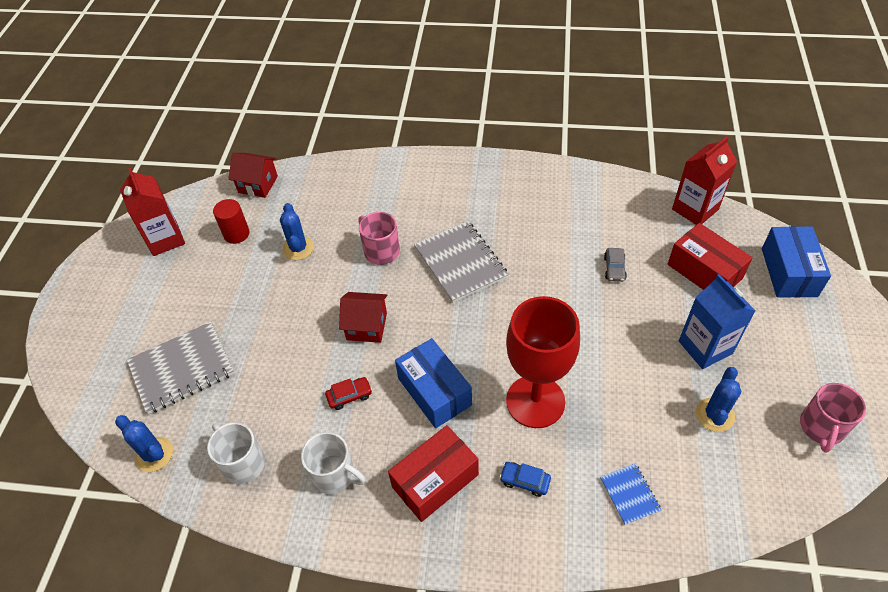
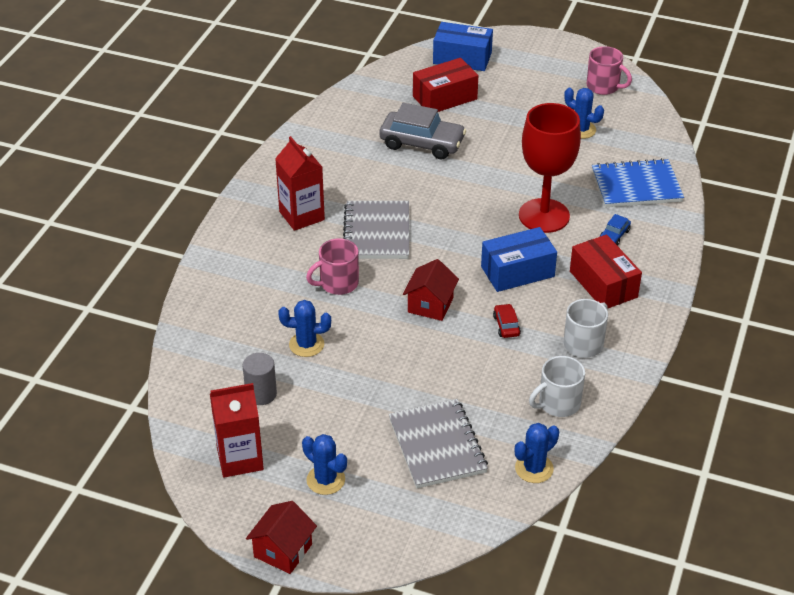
camera: 80 degrees left, 10 degrees down
(142, 298) = (325, 480): none -> blue cactus
(236, 234) = (261, 394): red cylinder -> grey cylinder
(258, 184) = (187, 371): red house -> red house (283, 550)
(460, 263) = (377, 232): grey notebook -> grey notebook turned 75 degrees counterclockwise
(614, 268) = (422, 143): grey car -> grey car, size x2.22
(629, 494) = (636, 186): blue notebook -> blue notebook, size x1.96
(695, 209) = (374, 84): red carton -> red carton (301, 216)
(705, 347) = (520, 118): blue carton -> none

